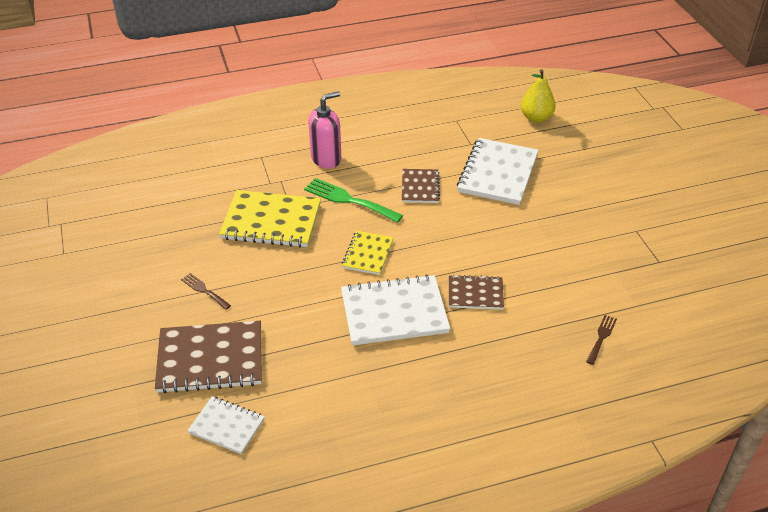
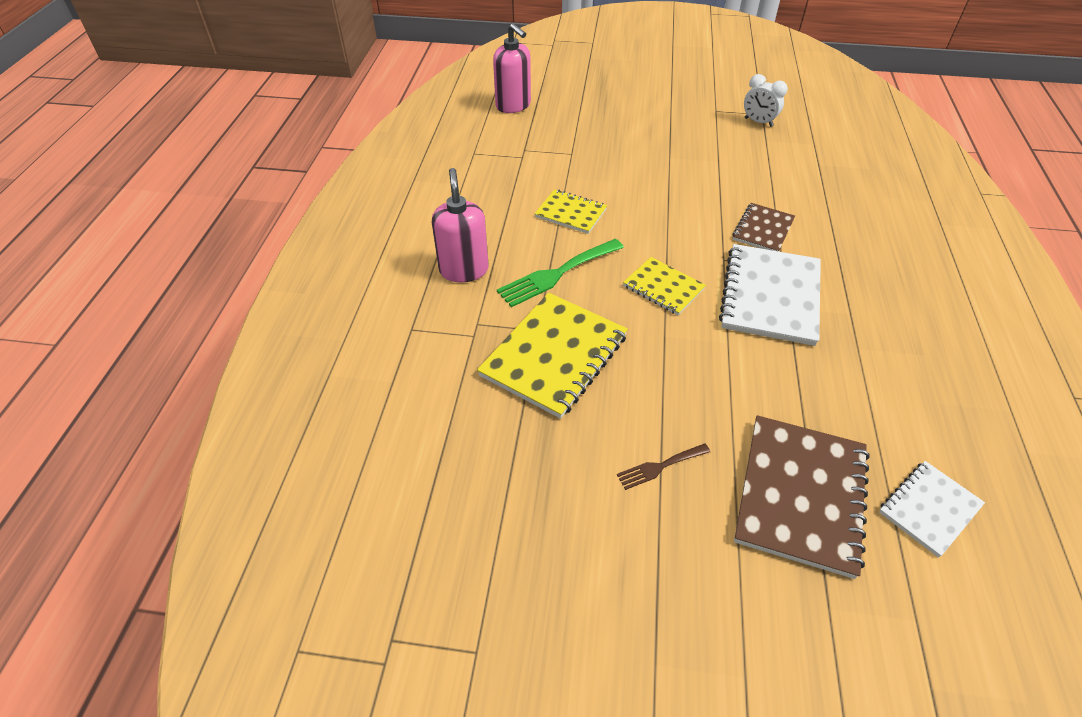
camera: 65 degrees left, 5 degrees up
(420, 187) = (571, 213): brown notebook -> yellow notebook
(497, 173) = (584, 156): white notebook -> none
(536, 118) = (513, 105): yellow pear -> pink soap dispenser
(601, 337) = (849, 176): brown fork -> none
(641, 261) = (758, 122): none -> white clock

